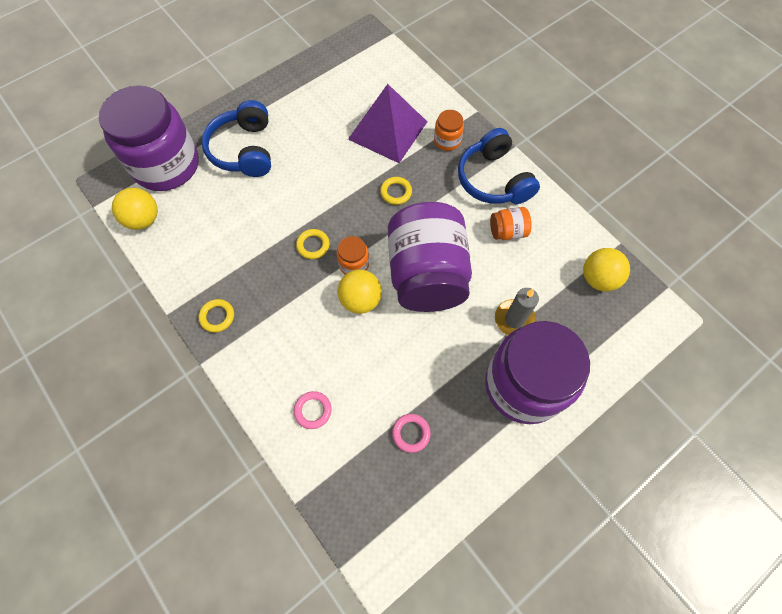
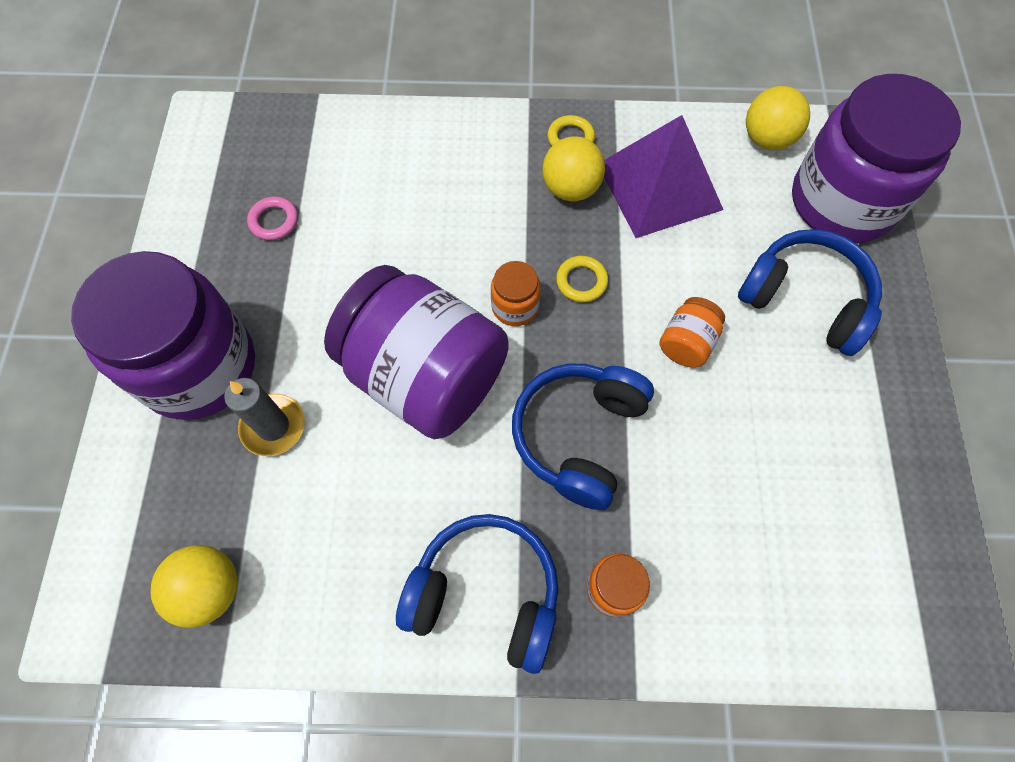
camera: 130 degrees right, 0 degrees up
(313, 410) = (385, 156): pink ring -> none
(360, 300) = (462, 280): yellow ball -> yellow ball (571, 188)
(388, 130) = (702, 513): purple pyramid -> purple pyramid (659, 186)
(396, 192) = (579, 436): yellow ring -> blue headphones
(507, 231) = (388, 532): orange jar -> orange jar (686, 343)

